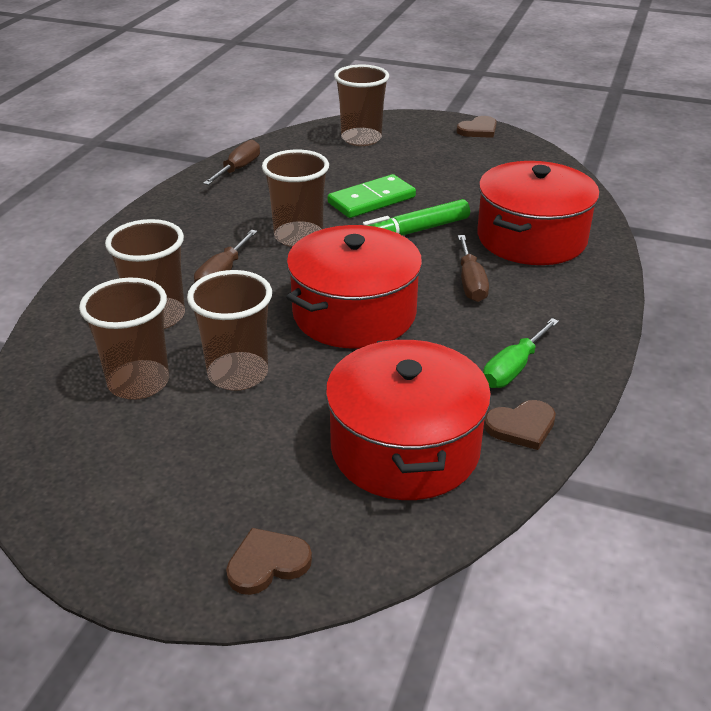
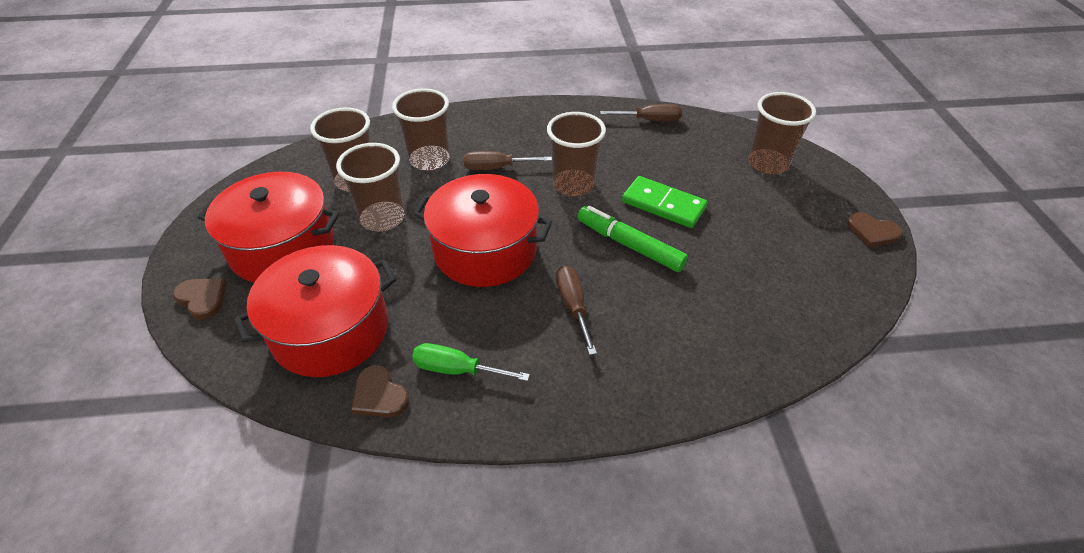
camera: 65 degrees right, 10 degrees up
(471, 282) = (573, 306): brown screwdriver -> brown screwdriver turned 105 degrees clockwise
(531, 238) = (682, 329): red pot -> red pot (282, 247)

